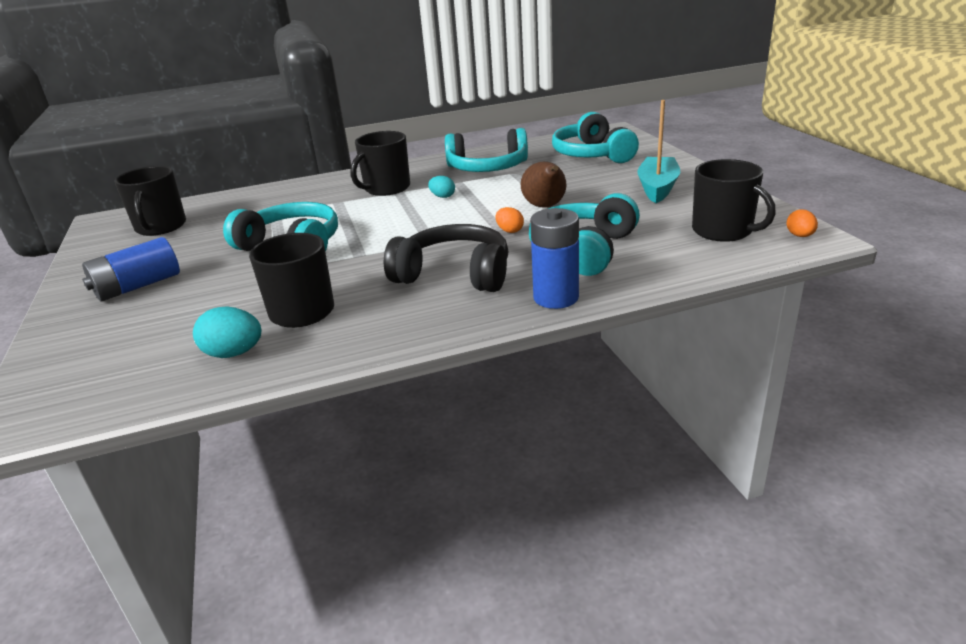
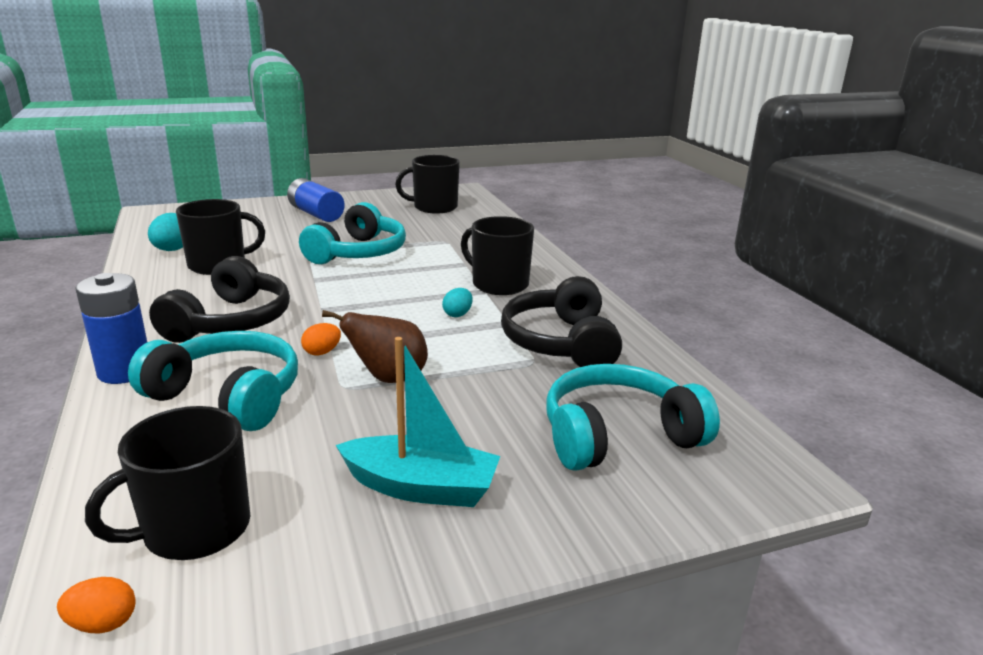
camera: 85 degrees right, 5 degrees down
(487, 168) = (561, 343): turquoise headphones -> black headphones

